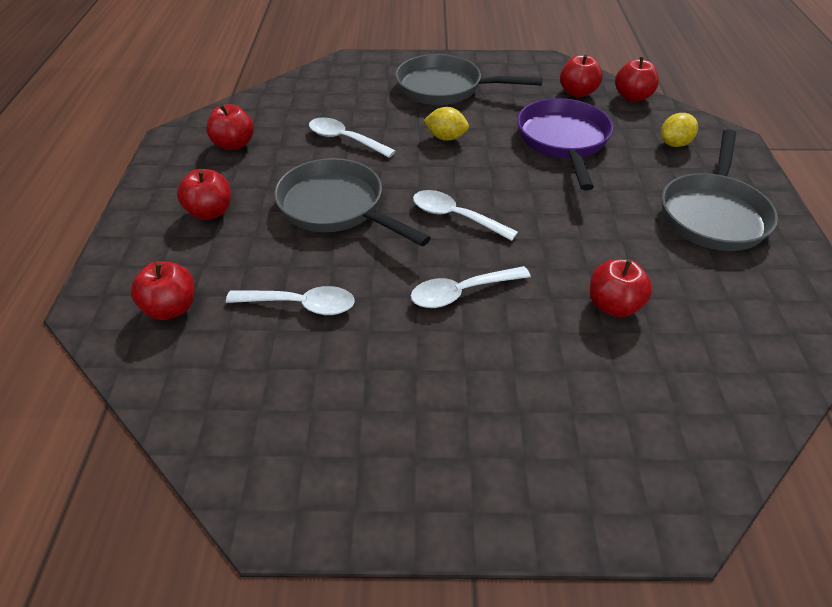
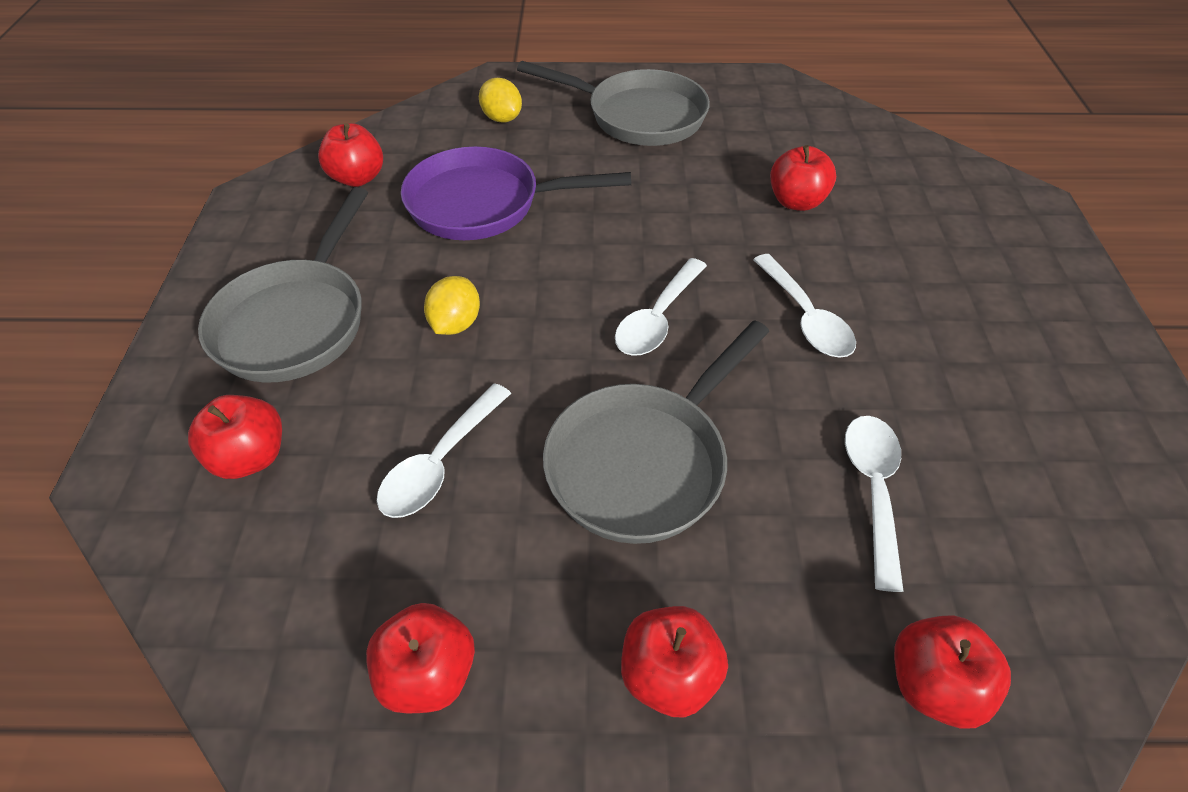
camera: 90 degrees left, 5 degrees up
(632, 97) = (384, 133): red apple -> red apple (251, 457)

